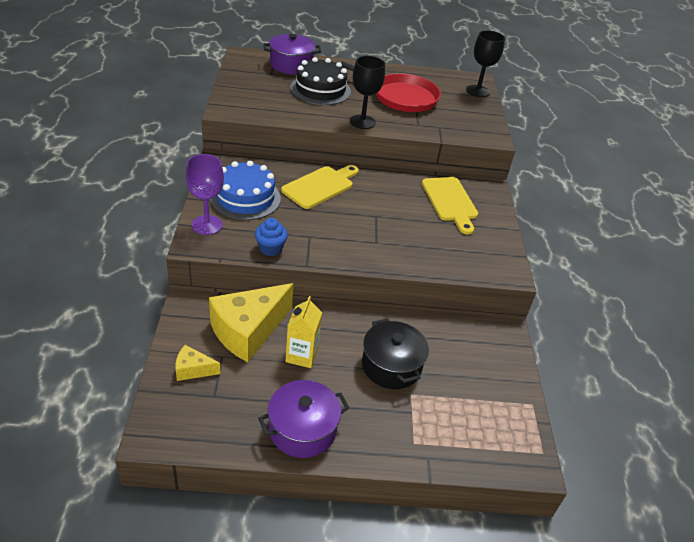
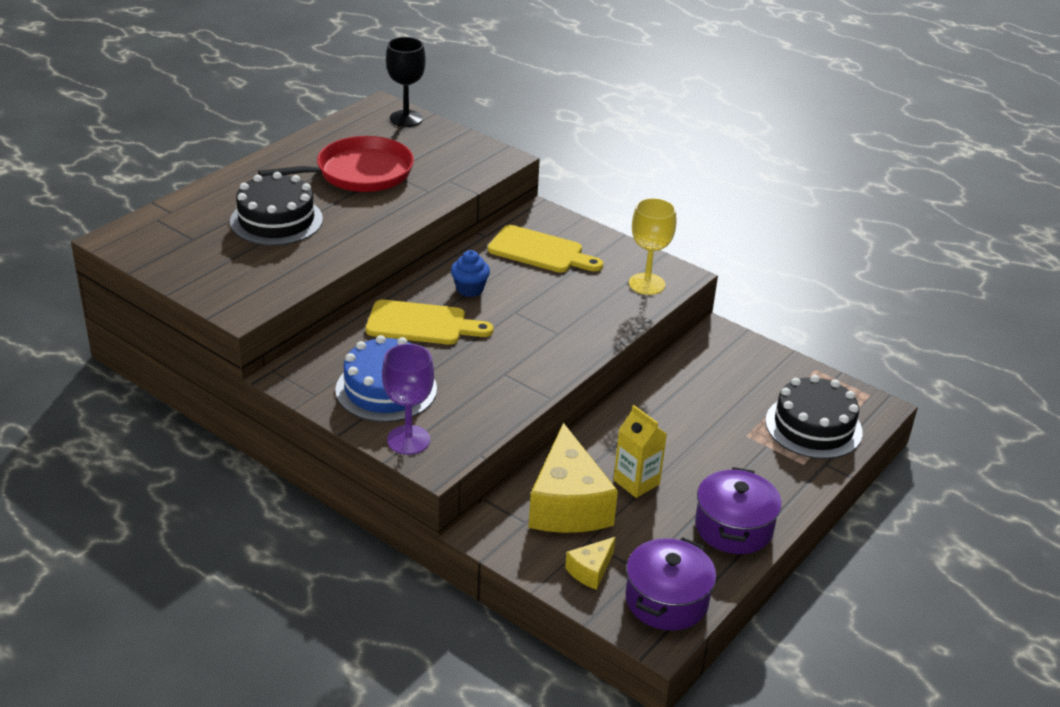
camera: 50 degrees left, 5 degrees down
(270, 249) = (498, 411): blue cupcake -> blue cupcake (470, 289)
(291, 65) = (189, 214): purple pot -> purple pot (666, 600)
(320, 186) = (422, 324): yellow cutting board -> yellow cutting board turned 105 degrees clockwise
(362, 122) = (381, 224): black goblet -> none
(391, 366) = (701, 429): black pot -> none
(463, 431) = (813, 426): none -> black cake
(478, 261) = (646, 284): none -> yellow goblet

